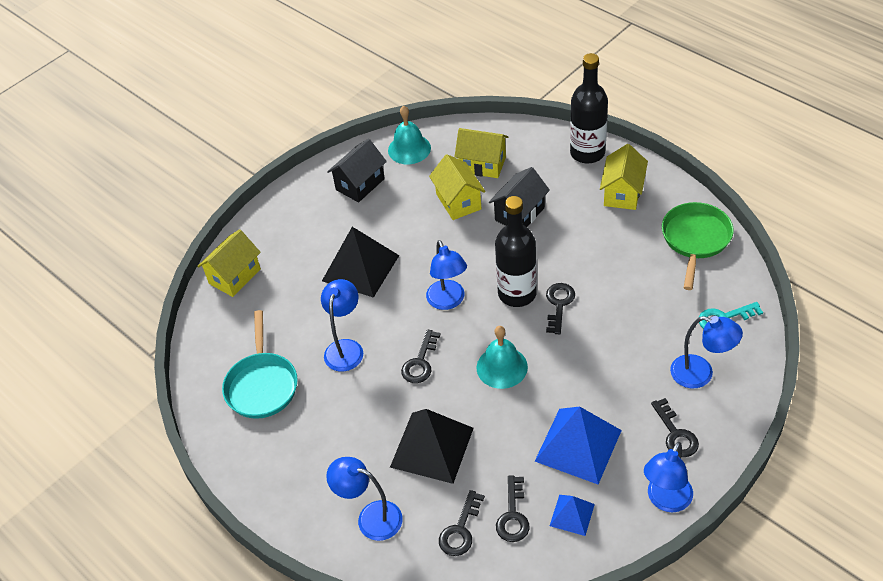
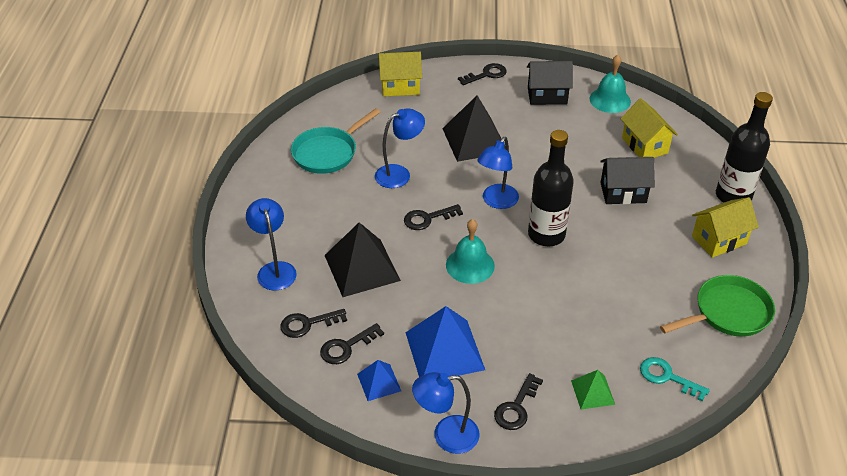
camera: 45 degrees right, 5 degrees down
(458, 201) = (594, 153): yellow house -> none
(559, 304) = (563, 264): black key -> black key (486, 74)
(700, 374) = (592, 392): blue lamp -> green pyramid

